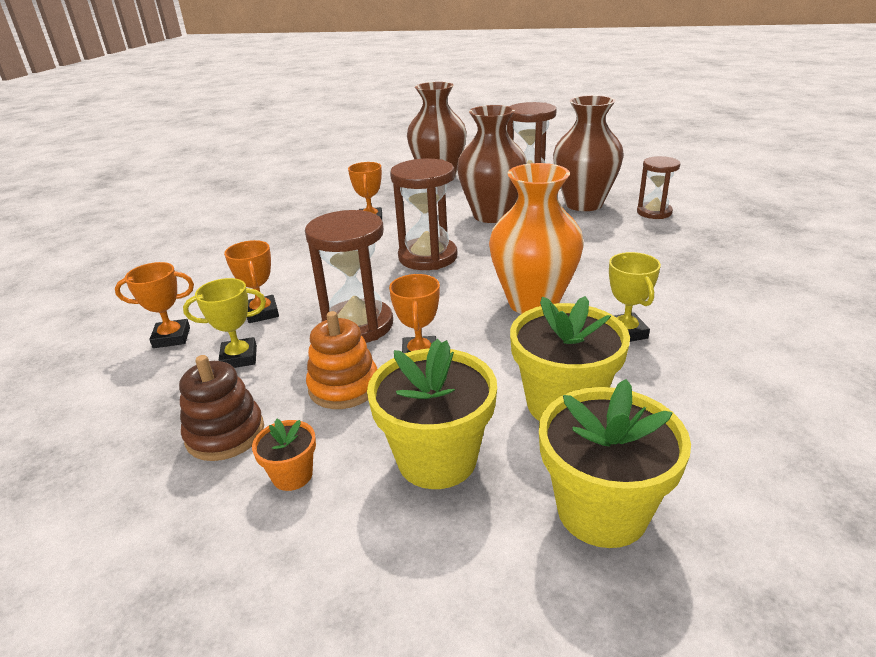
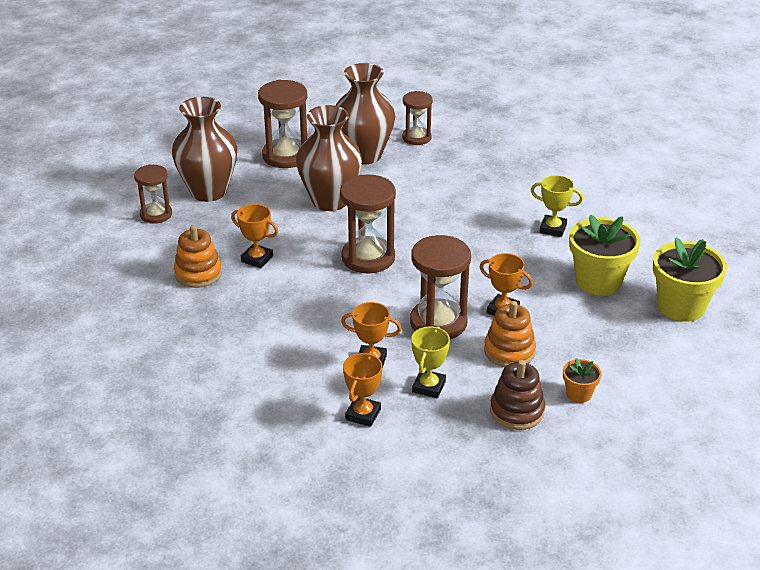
camera: 60 degrees left, 5 degrees up
(327, 209) = (198, 273): none -> orange stacking toy
(386, 175) = (156, 214): none -> brown hourglass
(437, 459) = (607, 340): yellow flower pot -> none
(533, 303) = (486, 243): orange vase -> none

